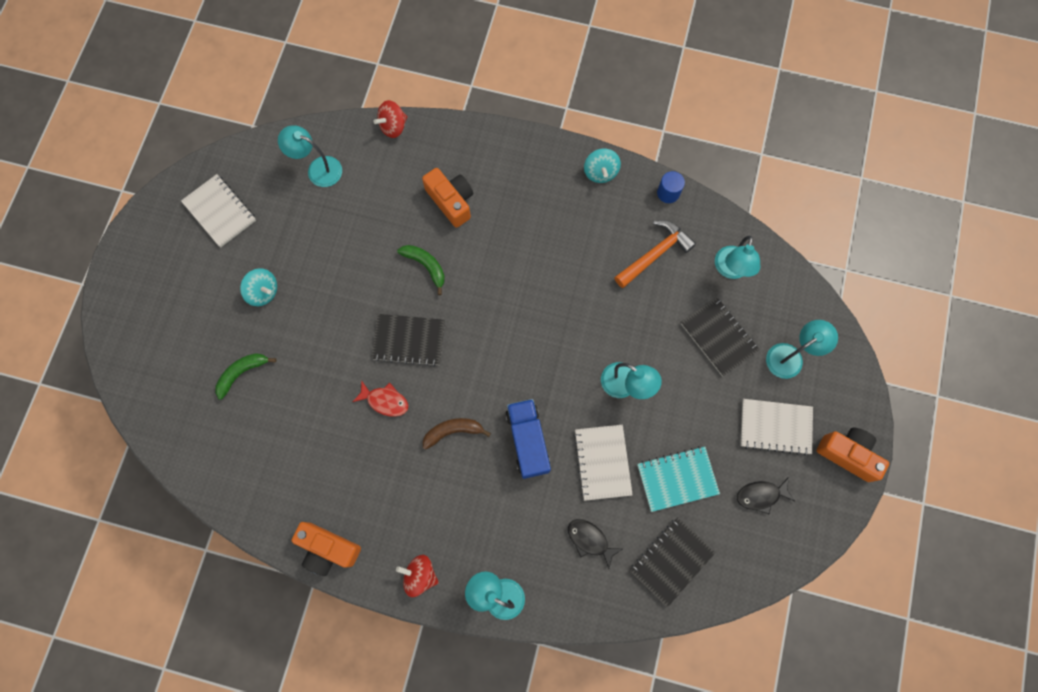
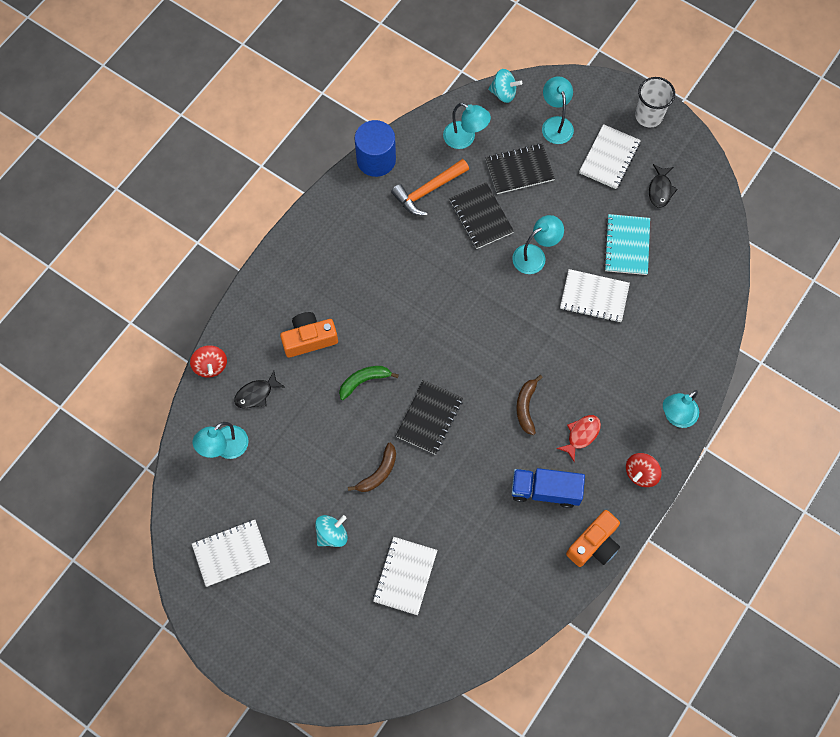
camera: 70 degrees left, 5 degrees down
(242, 373) = (405, 576): green banana -> white notebook
(337, 312) = (378, 472): none -> brown banana
(385, 401) = (478, 456): red fish -> red fish (581, 435)
(527, 441) = (555, 349): blue truck -> blue truck (545, 491)
(590, 540) = (654, 329): black fish -> black fish (256, 394)
(600, 172) = (334, 206): turquoise spinning top -> turquoise spinning top (503, 93)
(655, 254) = (428, 190): orange hammer -> orange hammer turned 105 degrees counterclockwise
(668, 193) = (376, 159): blue cylinder -> blue cylinder, size x1.86
(671, 561) = (691, 274): black notebook -> black notebook (481, 216)
(847, 454) = (648, 116): orange camera -> white cup

